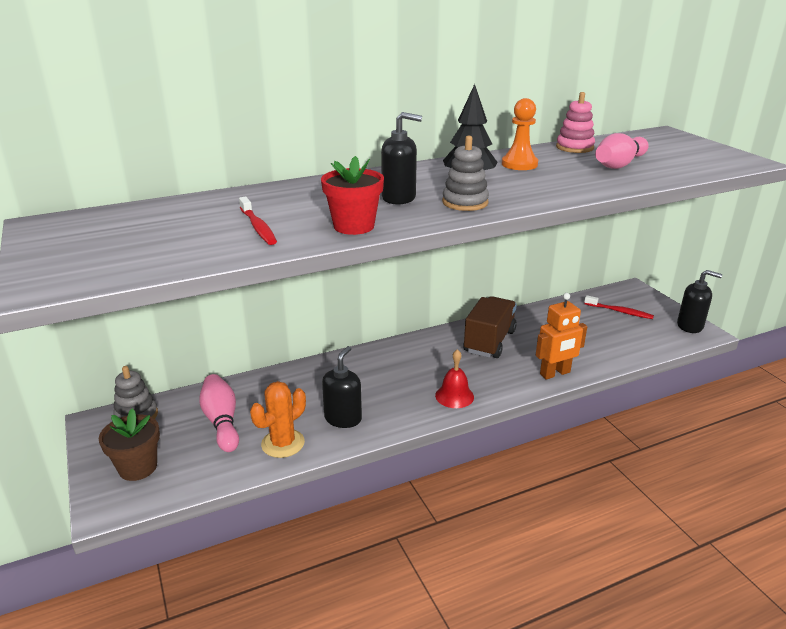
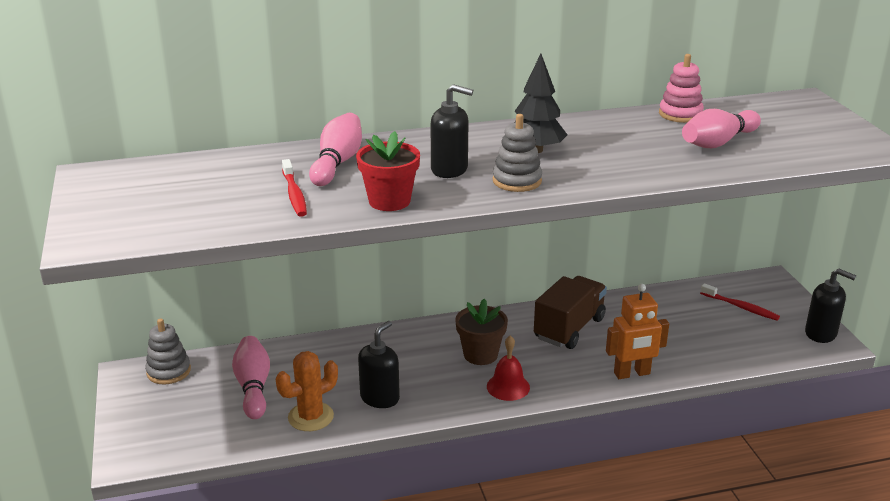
camera: 10 degrees right, 0 degrees up
(138, 467) = (162, 424): brown flower pot -> brown flower pot (480, 354)
(291, 199) = (337, 163): none -> pink bowling pin
(519, 164) = (602, 134): orange pawn -> none

